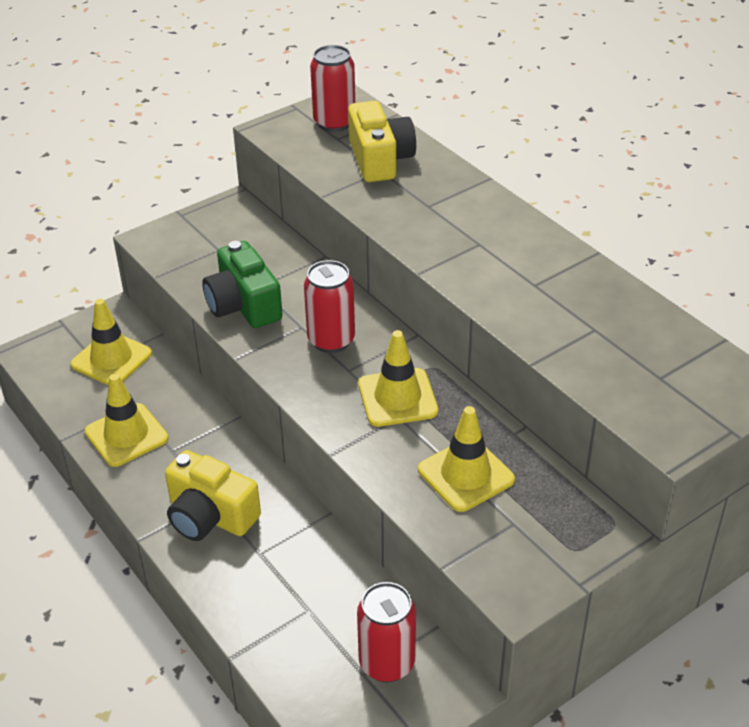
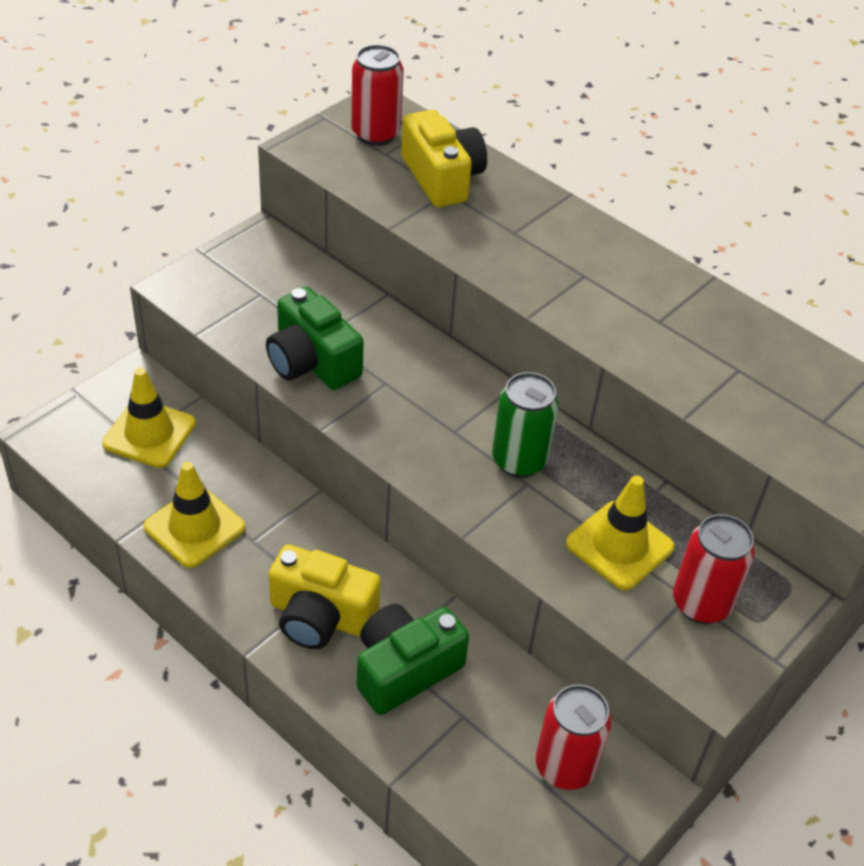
camera: 15 degrees left, 5 degrees up
(269, 567) = (405, 669): none -> green camera
(331, 340) = (425, 397): red can -> red can (701, 603)
(397, 398) = (519, 461): yellow traffic cone -> green can

